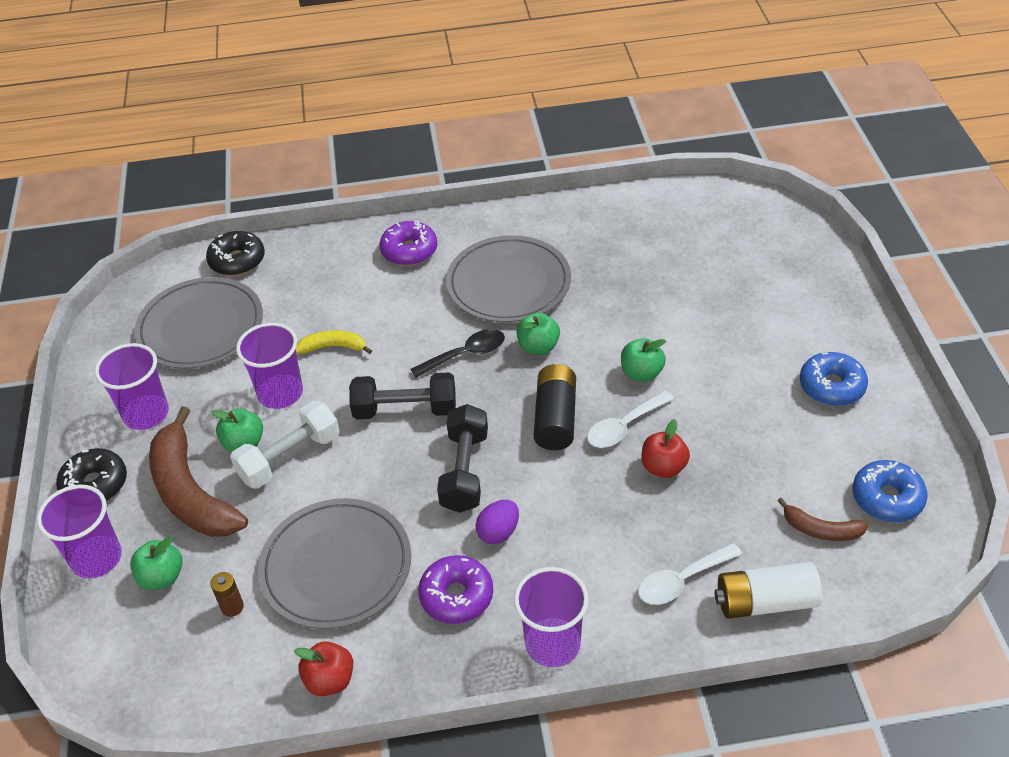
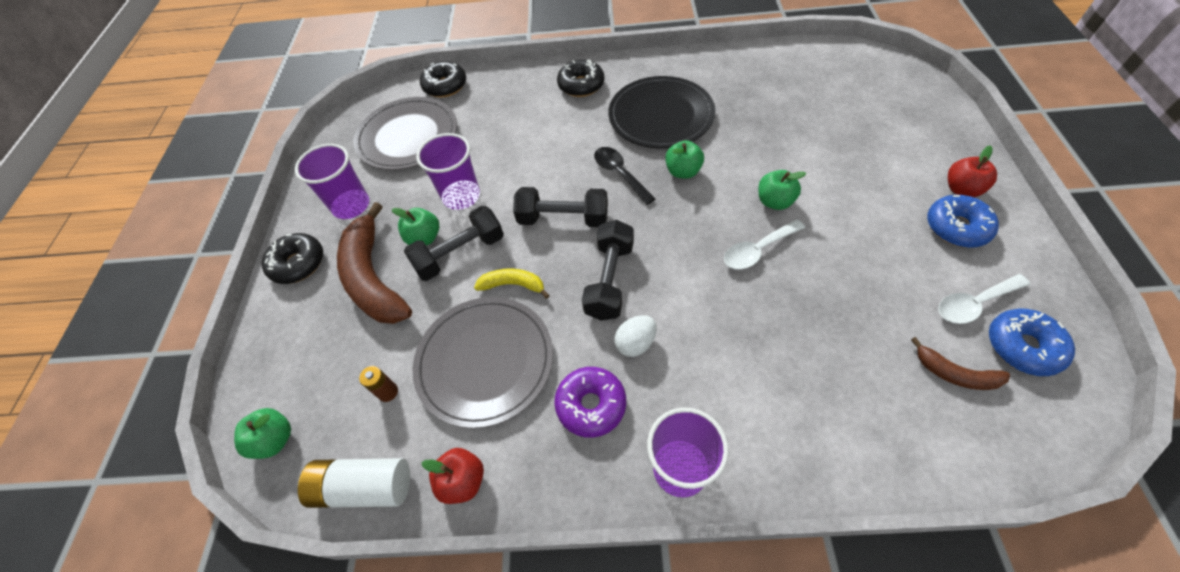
camera: 10 degrees right, 10 degrees up
(96, 558) = (284, 331): purple cup -> none
(162, 577) = (334, 355): green apple -> green apple (275, 440)
(289, 457) = (460, 254): white dumbbell -> black dumbbell
(333, 347) = (510, 160): yellow banana -> yellow banana (513, 285)
(409, 251) = (581, 85): purple donut -> black donut
(466, 354) = (619, 174): black spoon -> black spoon turned 105 degrees counterclockwise
(498, 532) = (635, 343): purple egg -> white egg
(508, 283) = (661, 116): grey plate -> black plate
(555, 418) = (695, 237): black battery -> none
(663, 467) = (794, 293): red apple -> red apple (961, 189)
(681, 581) = (812, 414): white spoon -> white spoon (974, 304)
(765, 602) = (899, 448): white battery -> white battery (364, 487)

